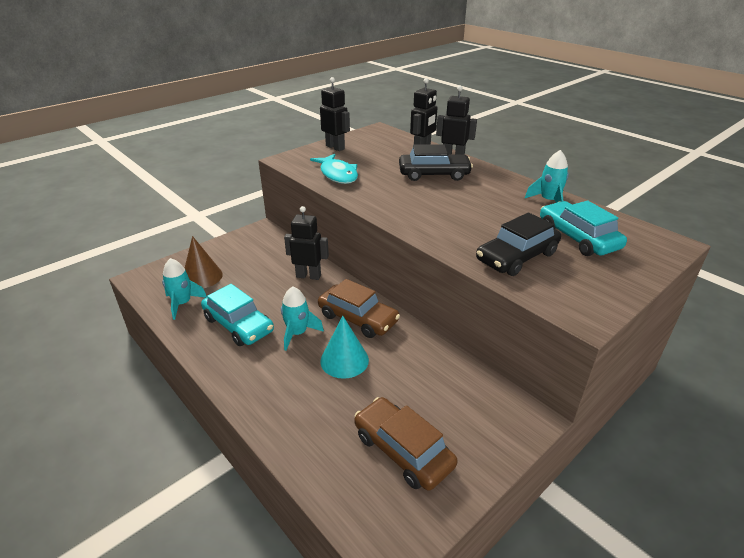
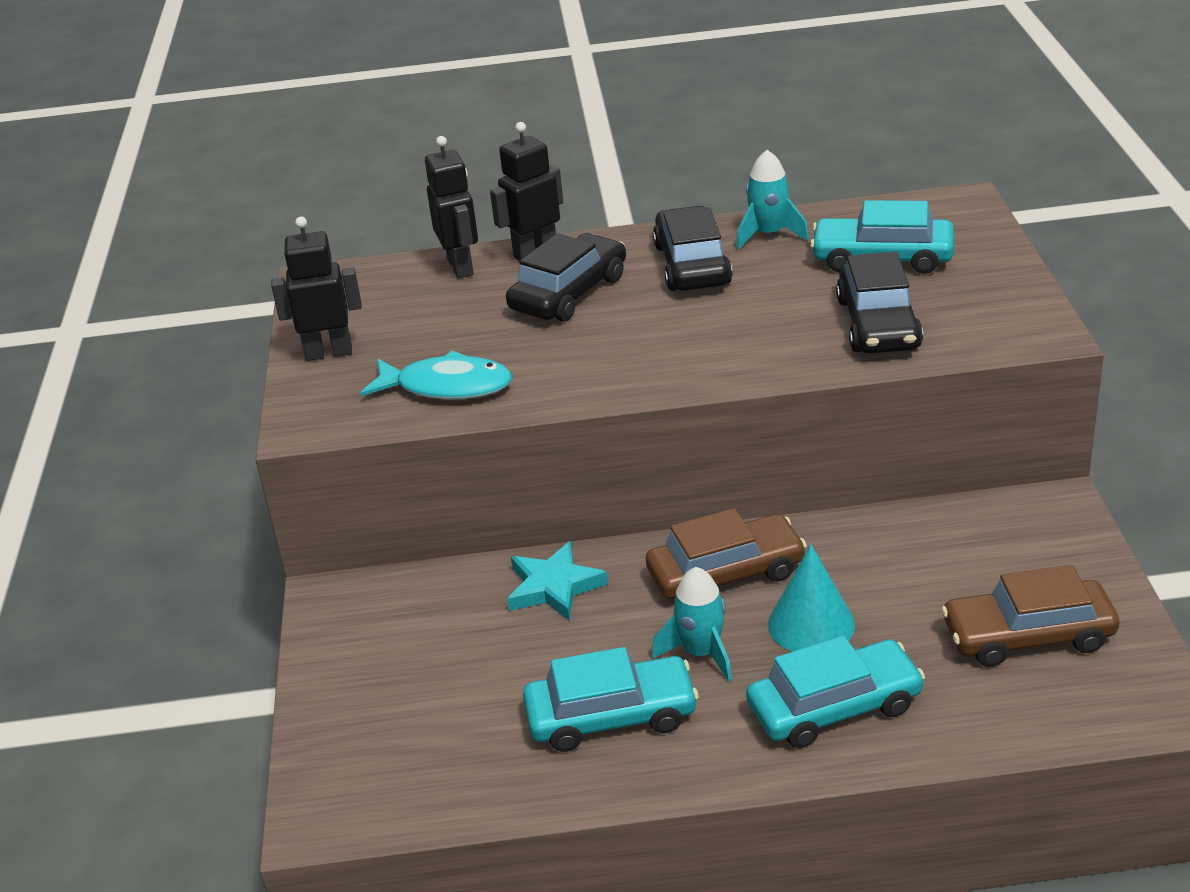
camera: 50 degrees left, 0 degrees up
(182, 304) = (474, 774): turquoise rocket -> none
(202, 277) = (409, 725): brown cone -> none
(289, 393) = (834, 707): none -> turquoise car
(308, 276) = (554, 587): black robot -> turquoise star
(495, 192) = (692, 265): none -> black car

